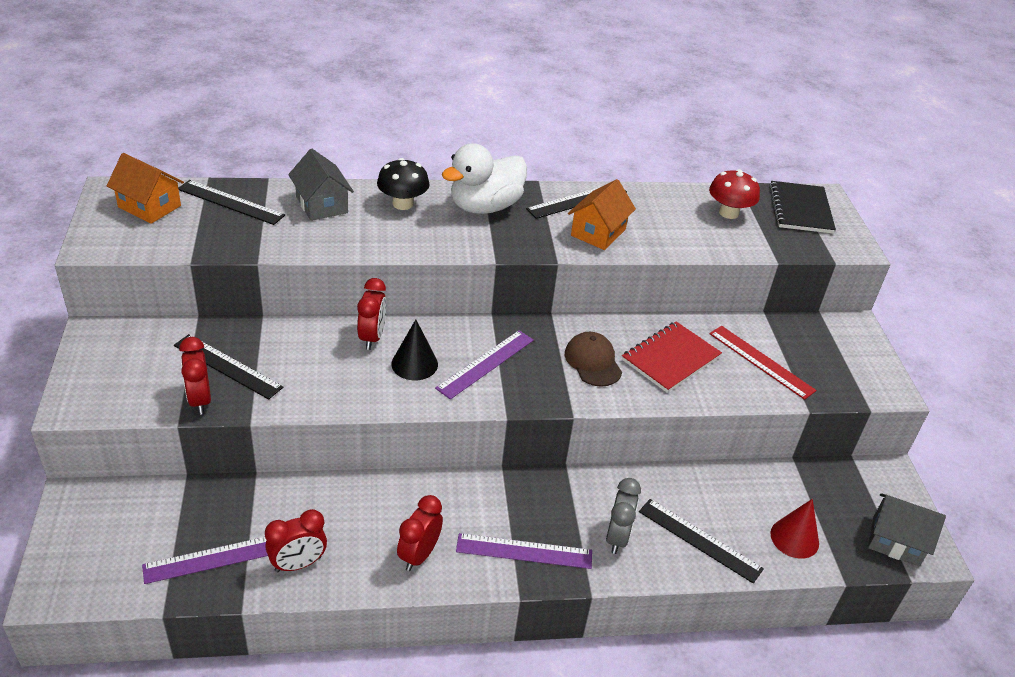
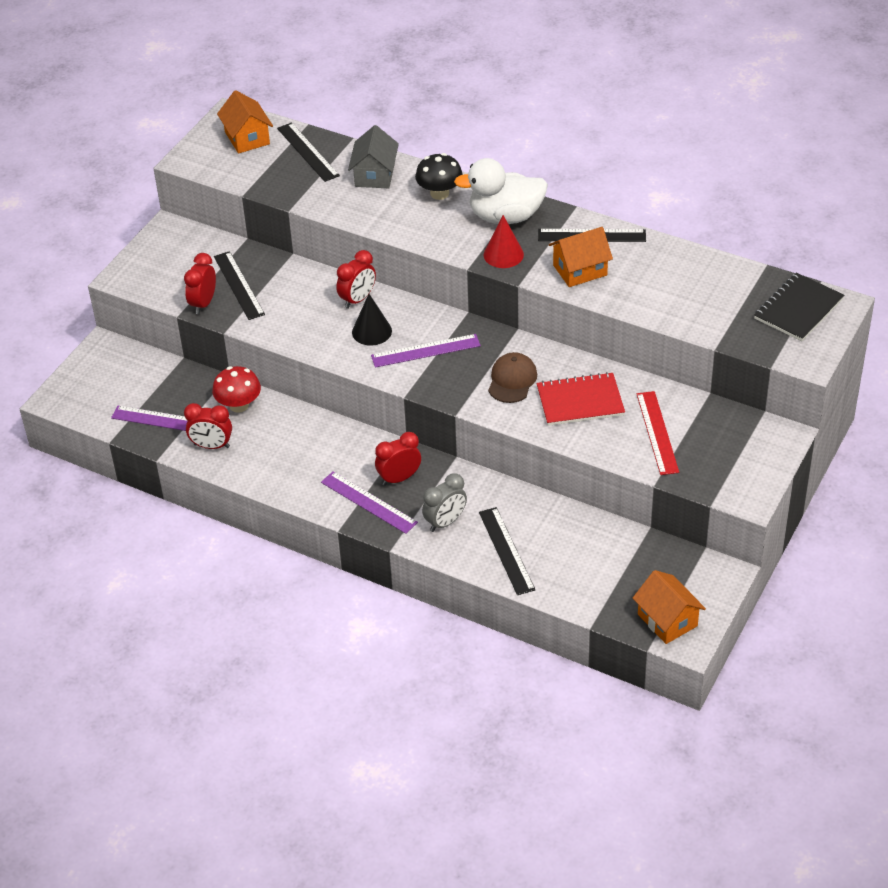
camera: 40 degrees right, 5 degrees up
(419, 555) = (294, 474): red clock -> red clock (399, 478)
(728, 213) = (722, 290): red mushroom -> red mushroom (239, 405)
(794, 538) = (584, 582): red cone -> red cone (503, 254)
(895, 541) = (667, 620): grey house -> orange house

